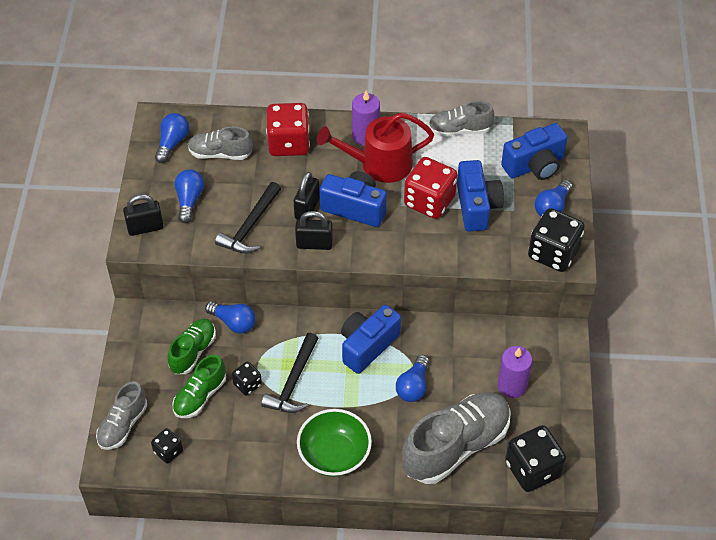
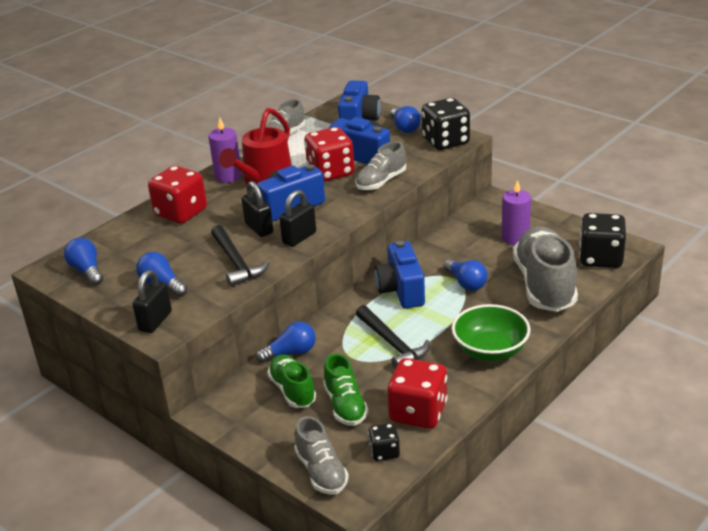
camera: 50 degrees left, 20 degrees down
(220, 153) = (138, 250): grey shoe -> grey shoe (381, 182)
(225, 447) = (418, 412): none -> red dice
(247, 384) = (365, 371): black dice -> none

